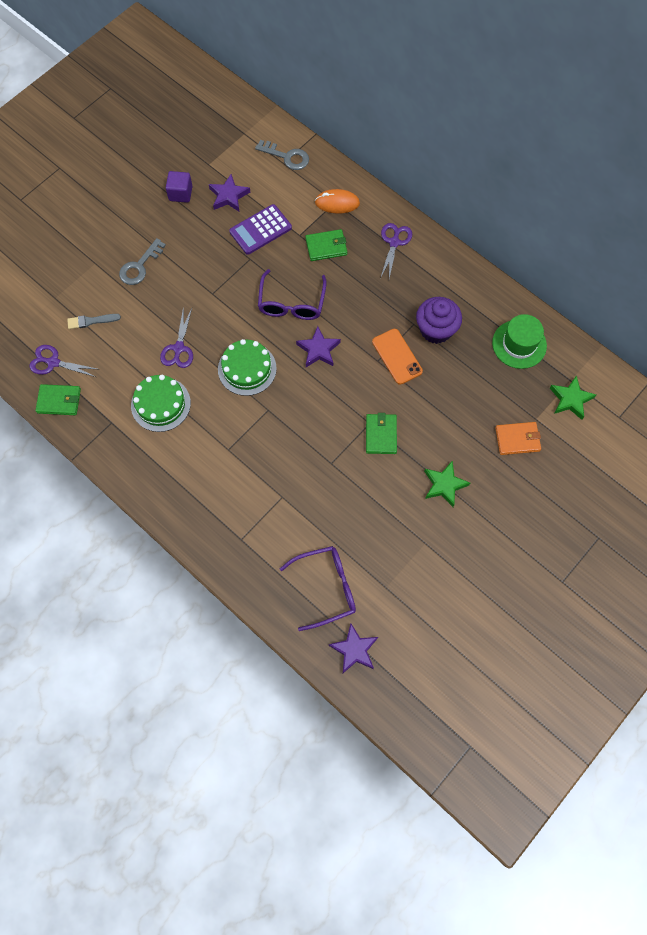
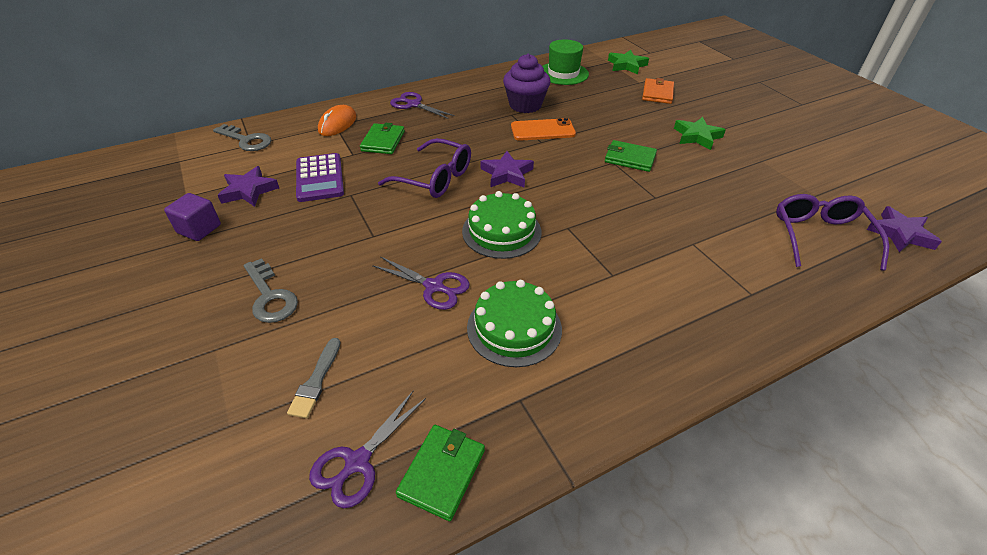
camera: 70 degrees left, 25 degrees down
(287, 157) = (246, 140): grey key -> grey key turned 75 degrees clockwise

